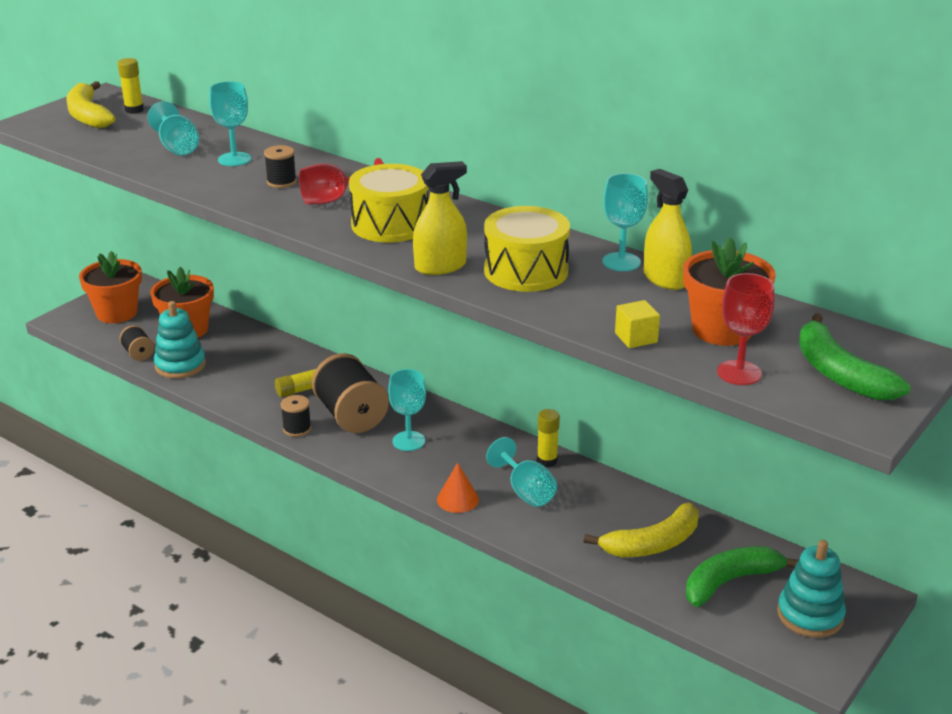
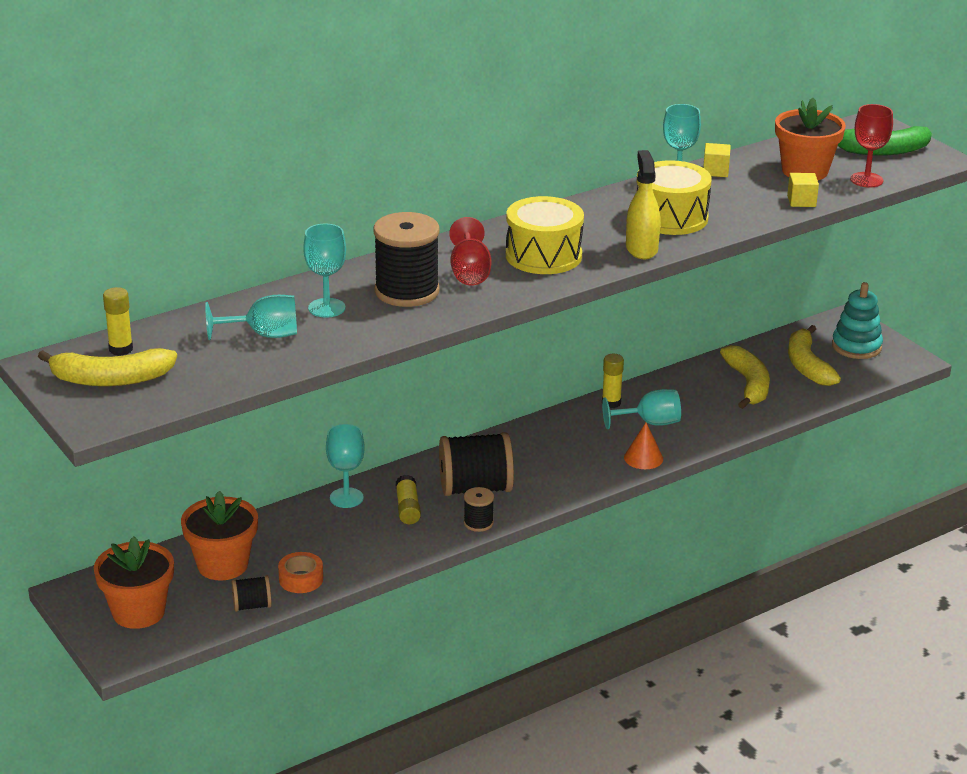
camera: 70 degrees left, 0 degrees up
(180, 365) = (301, 579): turquoise stacking toy -> orange tape
(281, 182) = (407, 291): black spool -> black spool, size x2.03
(408, 441) = (538, 465): turquoise goblet -> turquoise goblet (346, 498)
(665, 279) = (715, 171): yellow spray bottle -> yellow cube
(730, 582) = (807, 365): green banana -> yellow banana

